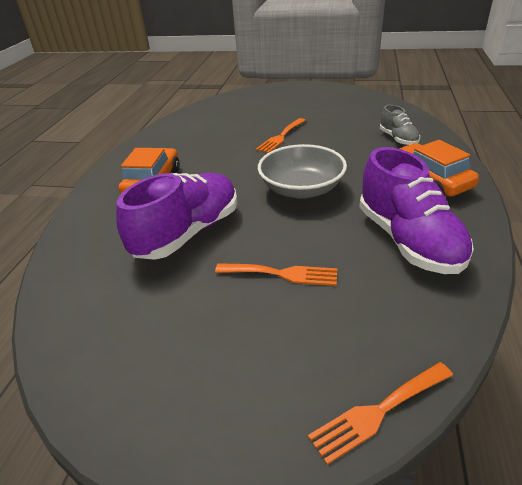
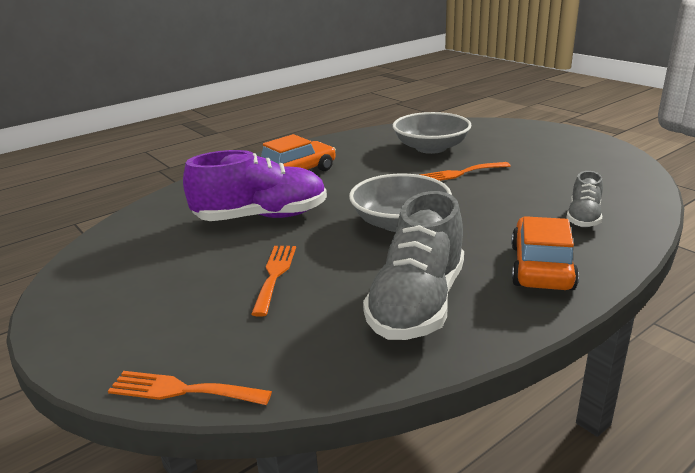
camera: 40 degrees right, 10 degrees down
(229, 125) = (431, 148): none -> grey bowl
(282, 274) = (275, 275): orange fork -> orange fork turned 135 degrees counterclockwise
(408, 240) = (417, 303): purple shoe -> grey shoe

